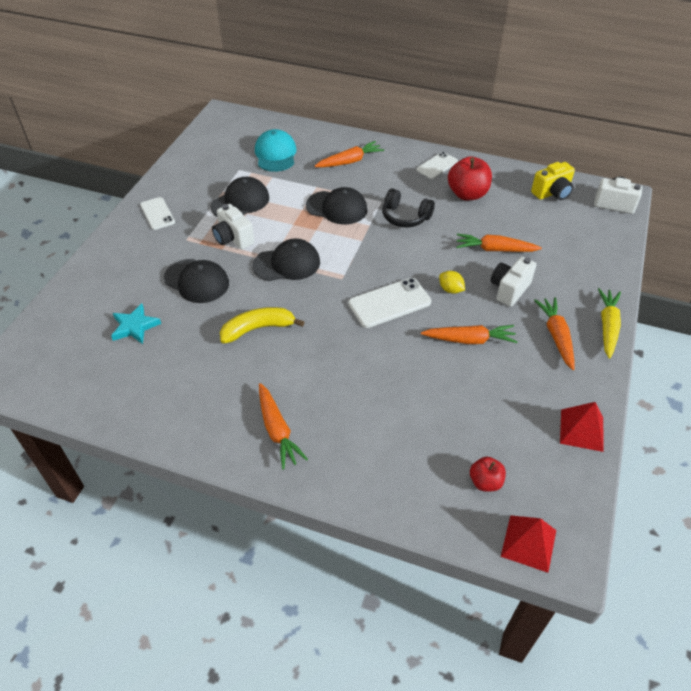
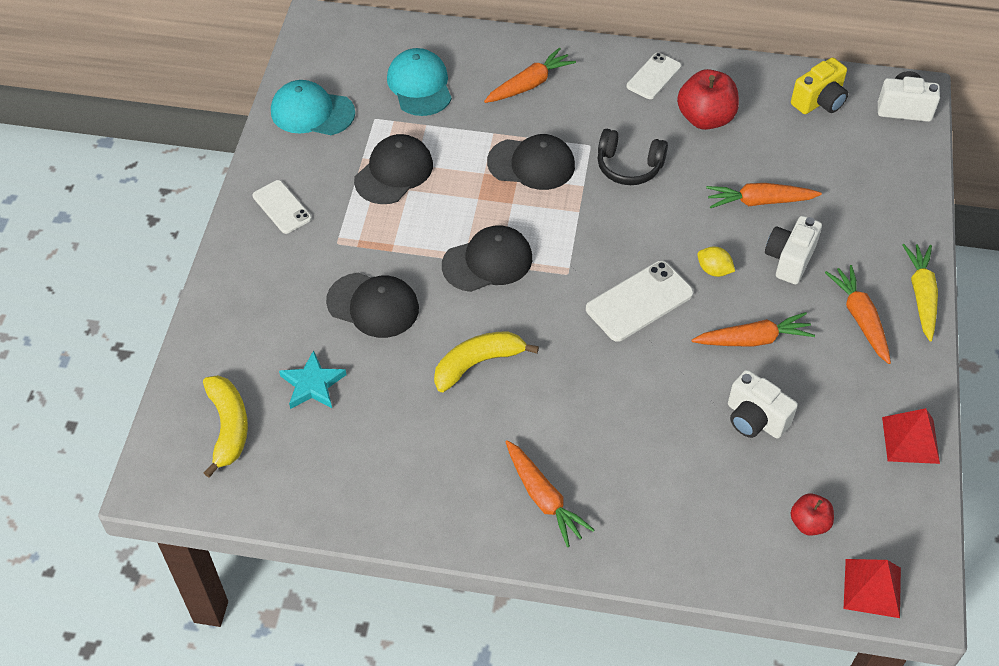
camera: 10 degrees left, 5 degrees up
(64, 347) = (228, 427): none -> yellow banana
(199, 161) = (312, 112): none -> turquoise cap
(233, 238) = (402, 232): white camera -> white camera (755, 419)

